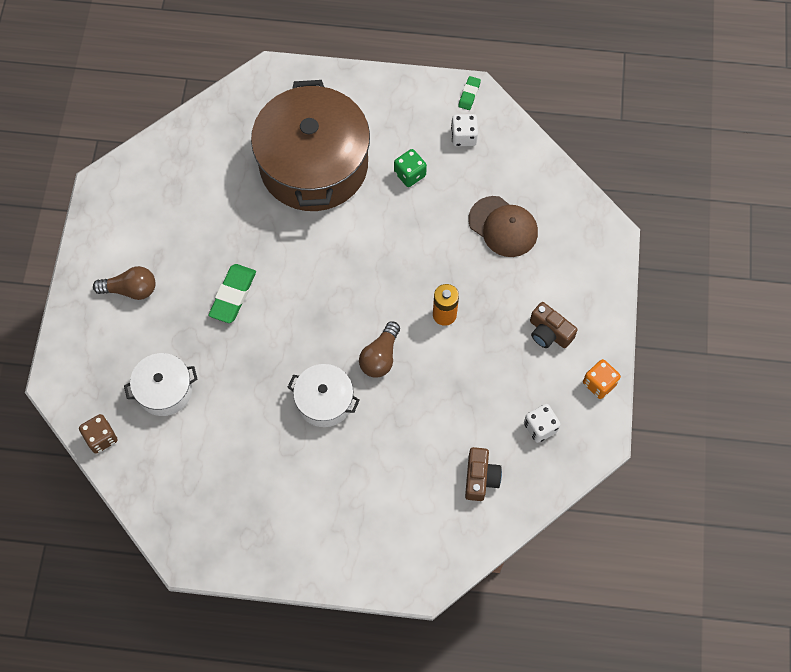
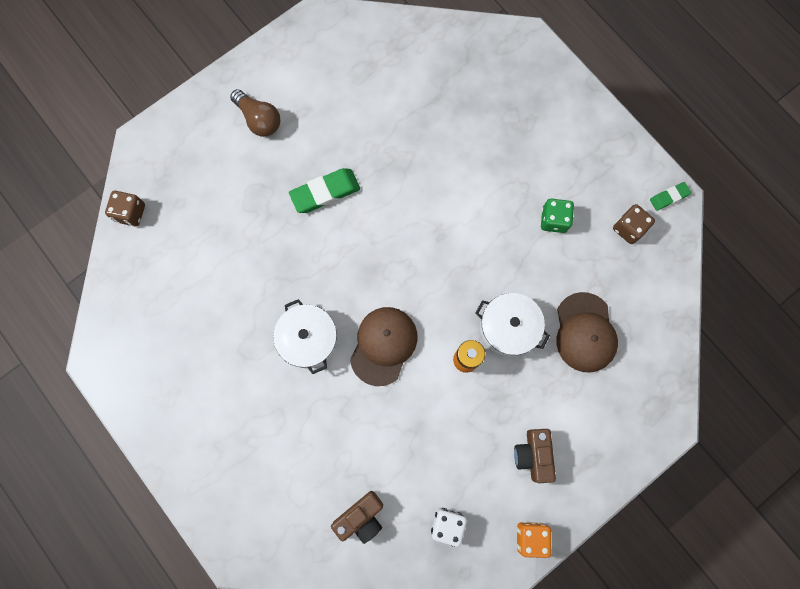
camera: 45 degrees right, 10 degrees up
(164, 390) = (207, 219): white pot -> white pot (508, 328)
(313, 165) = (487, 144): brown pot -> none
(380, 357) = (383, 345): brown light bulb -> brown cap
(463, 137) = (628, 228): white dice -> brown dice

